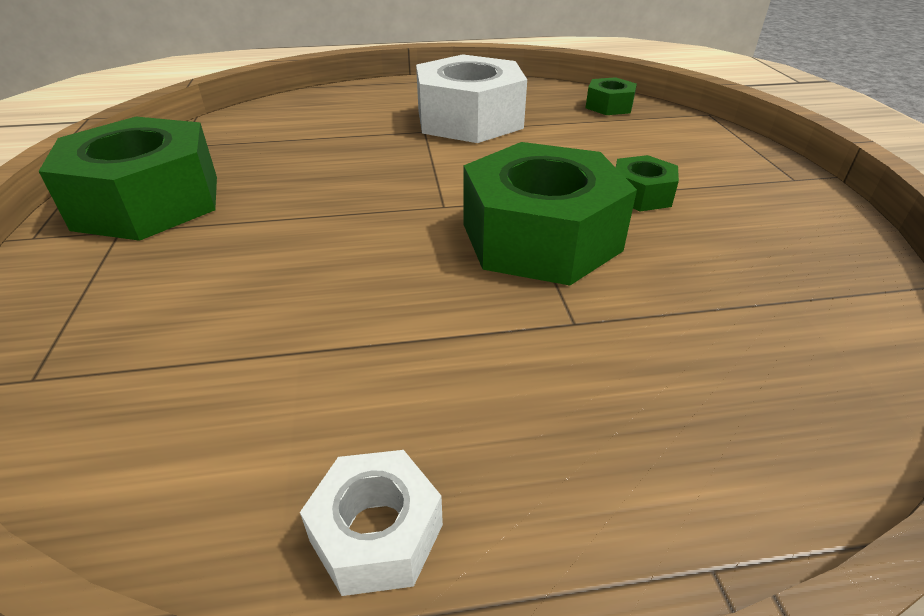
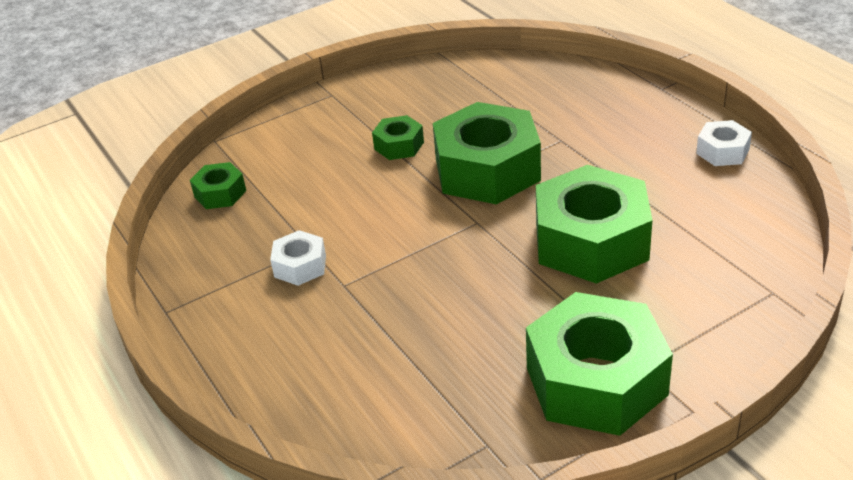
camera: 110 degrees left, 0 degrees up
(322, 265) = (591, 241): none -> green nut
(469, 119) = (300, 266): white nut -> white nut, size x0.47

